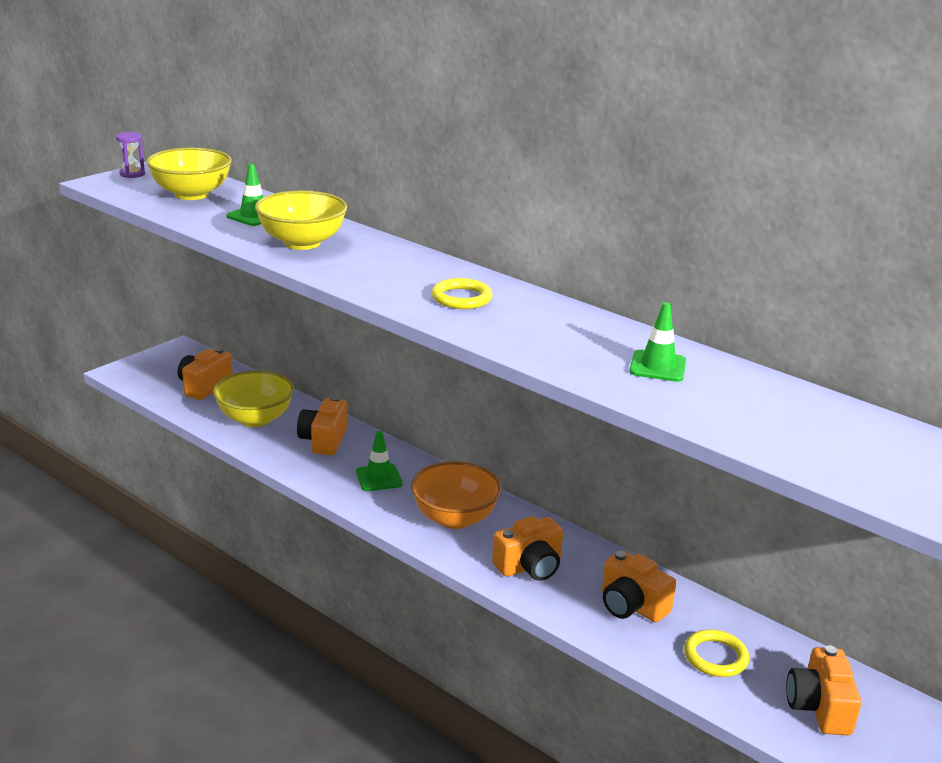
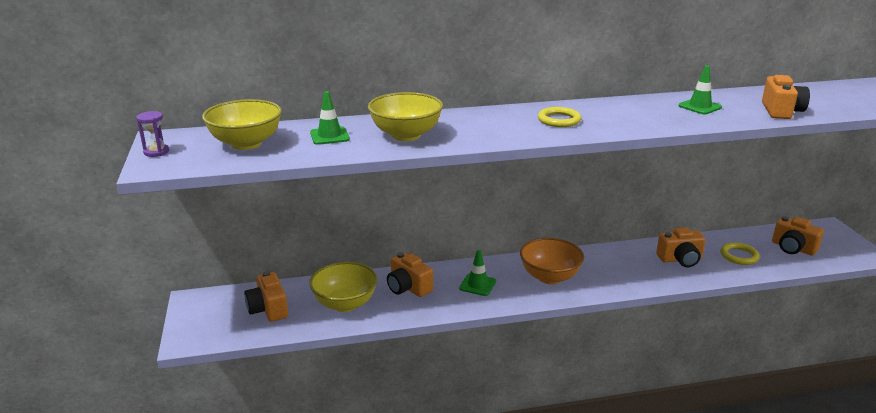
camera: 50 degrees left, 0 degrees up
(529, 567) = (620, 273): orange camera -> orange camera (781, 111)

